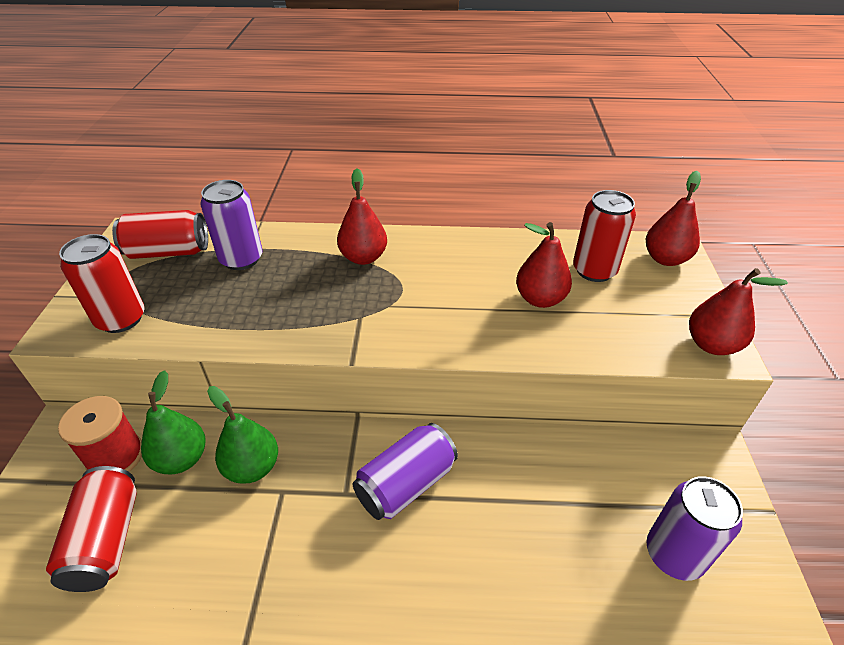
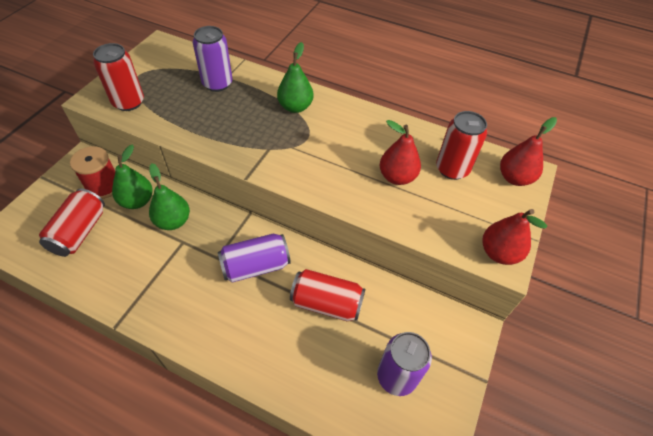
camera: 20 degrees right, 10 degrees up
(168, 252) = (176, 64): red can -> red can (326, 303)
(363, 257) = (295, 107): red pear -> green pear

